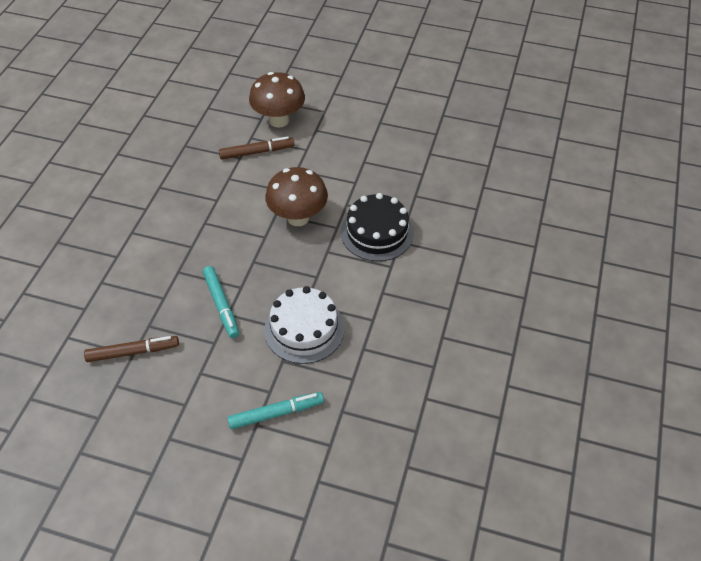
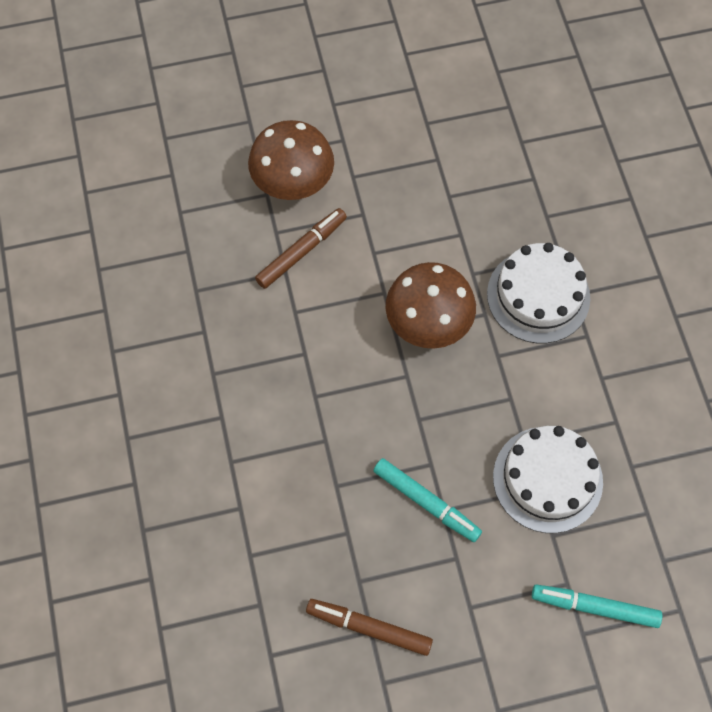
camera: 30 degrees left, 15 degrees up
(133, 352) = (369, 628): brown marker -> brown marker turned 120 degrees counterclockwise
(276, 413) = (594, 607): turquoise marker -> turquoise marker turned 120 degrees counterclockwise
(377, 232) = (538, 296): black cake -> white cake

